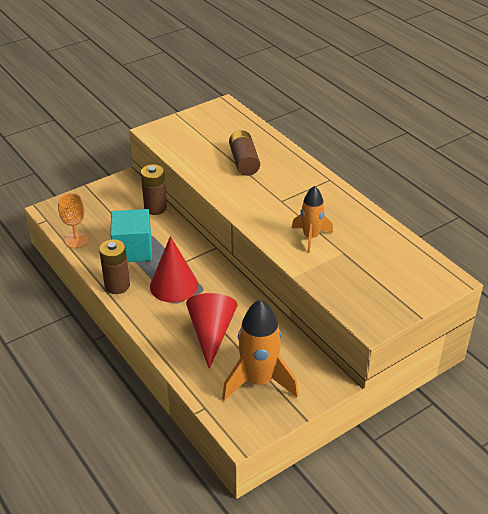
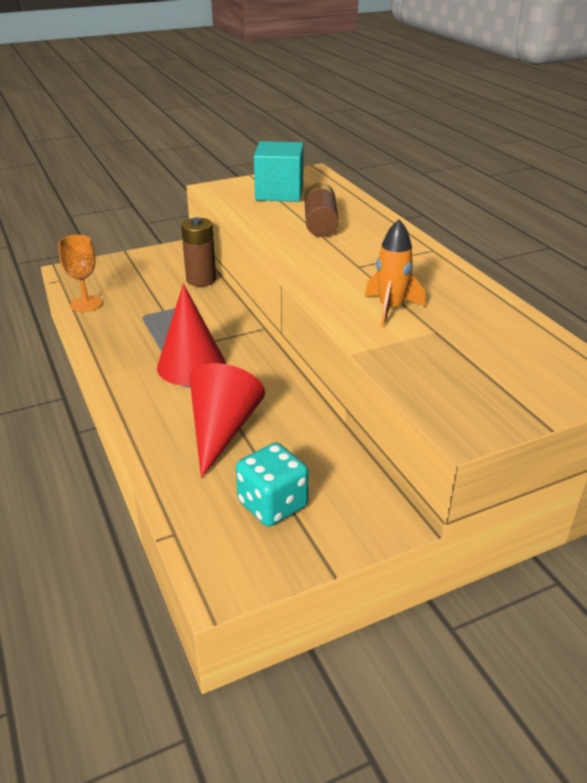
camera: 10 degrees right, 5 degrees down
(117, 285) = (115, 358): brown battery -> none
(133, 250) = (153, 320): turquoise cube -> turquoise cube (279, 193)
(259, 381) = (272, 504): orange rocket -> turquoise dice

